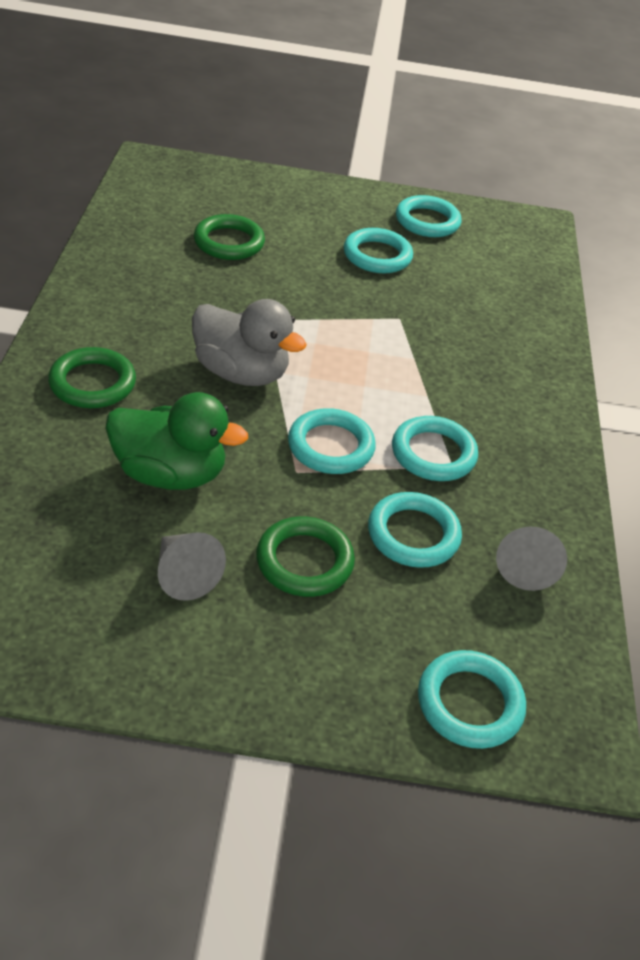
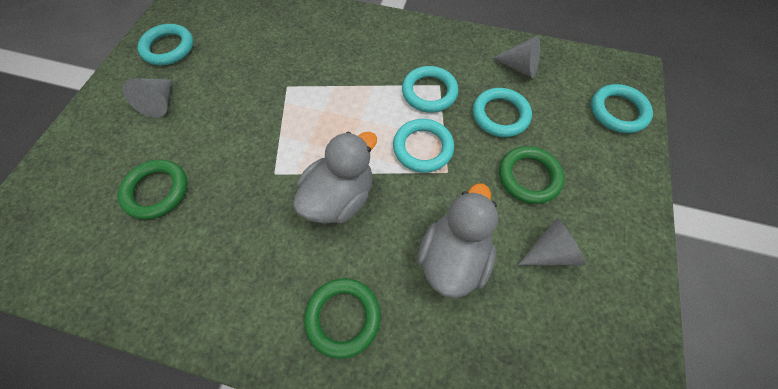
camera: 75 degrees left, 20 degrees up
(170, 474) = (453, 256): green duck -> grey duck
(343, 228) = (160, 103): none -> grey cone
(377, 256) = (206, 87): turquoise ring -> none

